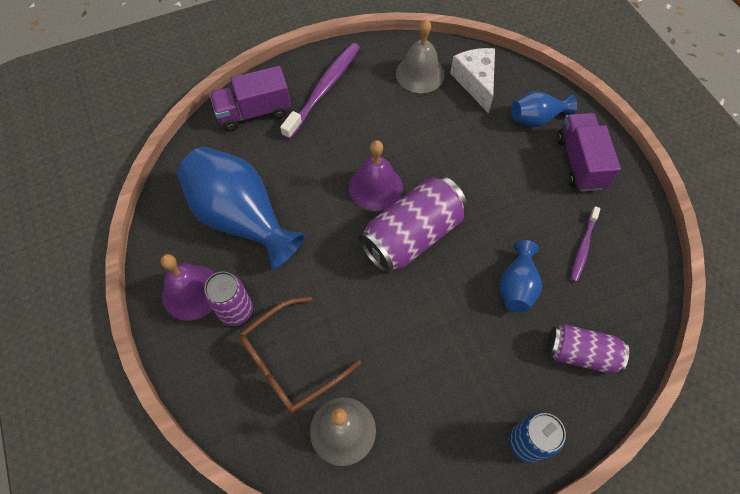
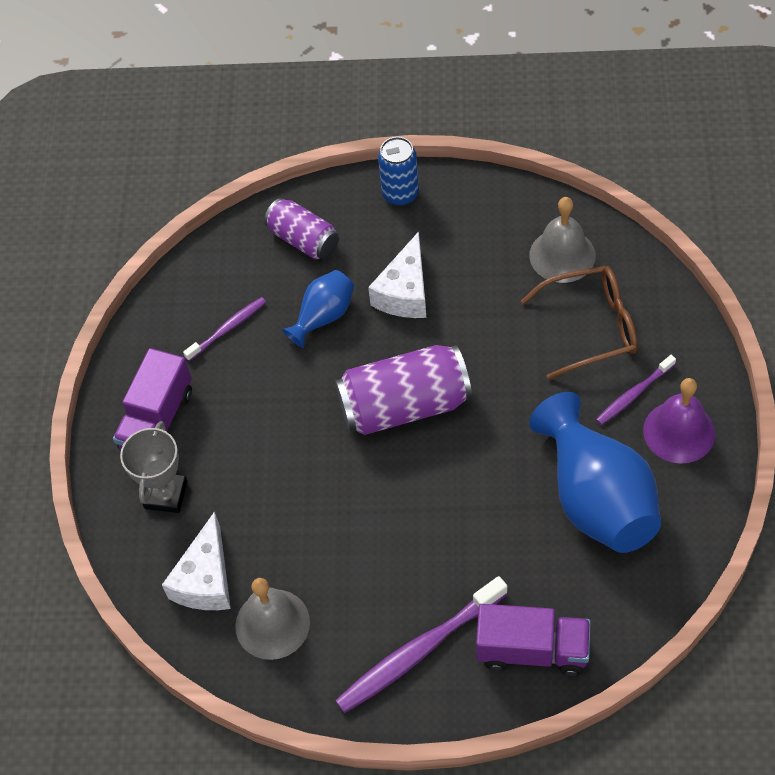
camera: 150 degrees left, 5 degrees down
(236, 311) = (633, 394): purple can -> purple toothbrush
(375, 187) = (417, 478): purple bell -> none
(464, 334) = (405, 292): none -> white cheese
(536, 119) = (166, 495): blue vase -> grey trophy

